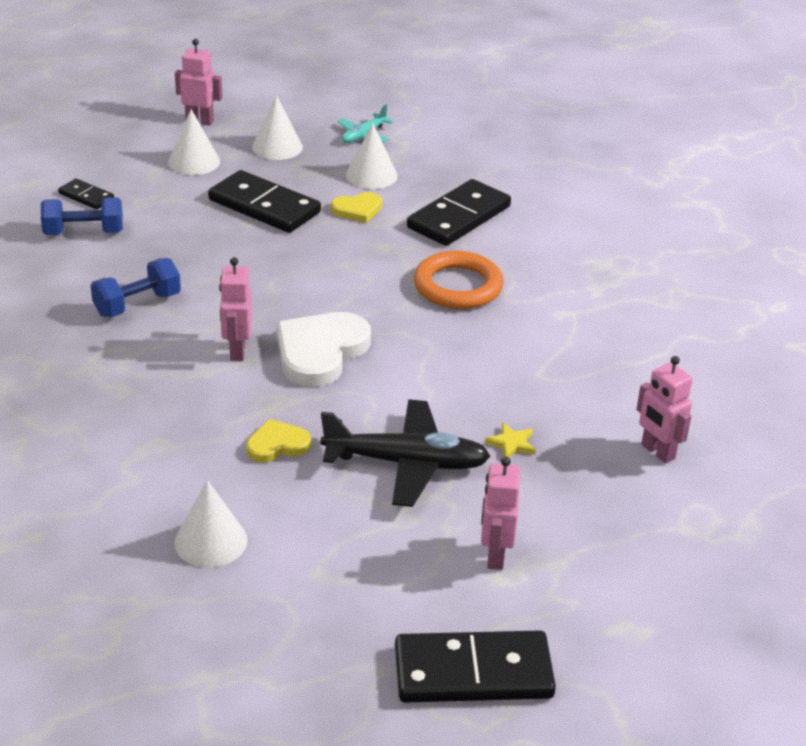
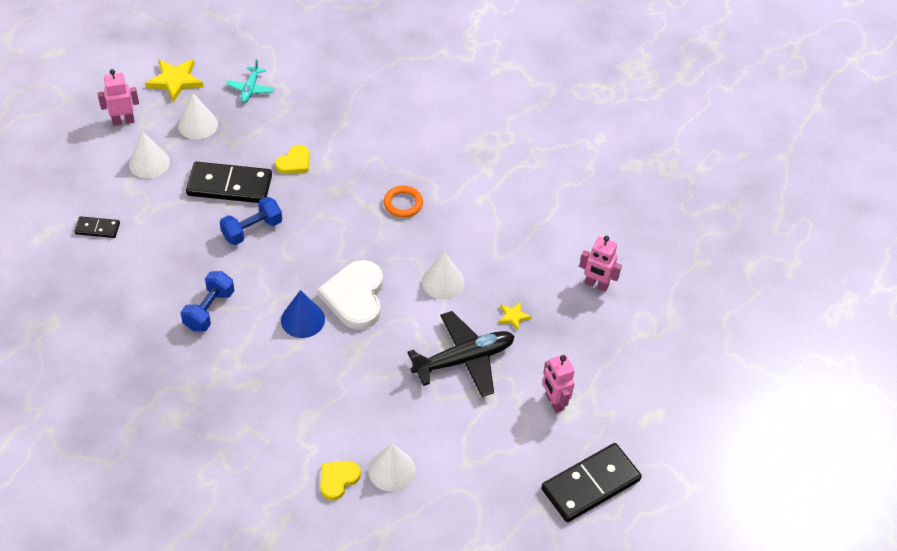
camera: 30 degrees left, 15 degrees up
(84, 232) = (122, 263): blue dumbbell -> blue dumbbell (252, 230)
(237, 351) = (302, 319): pink robot -> blue cone
(277, 445) = (380, 381): yellow heart -> yellow heart (338, 479)
(286, 106) = (175, 81): none -> yellow star
(371, 175) = (282, 126): white cone -> white cone (443, 282)
(458, 286) = (403, 203): orange ring -> orange ring, size x0.62
(459, 217) = (365, 141): black domino -> none

